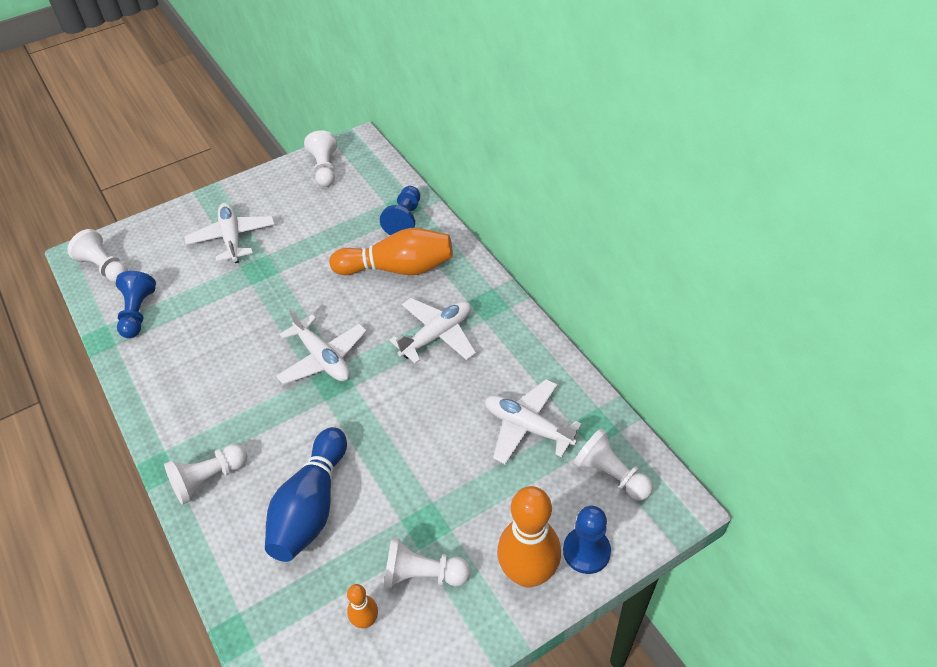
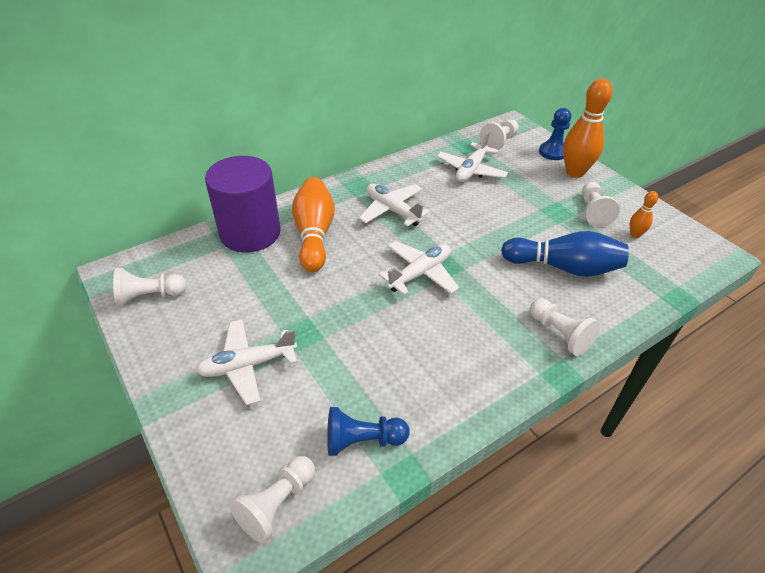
camera: 95 degrees left, 5 degrees down
(404, 219) = (250, 233): blue pawn -> purple cylinder

